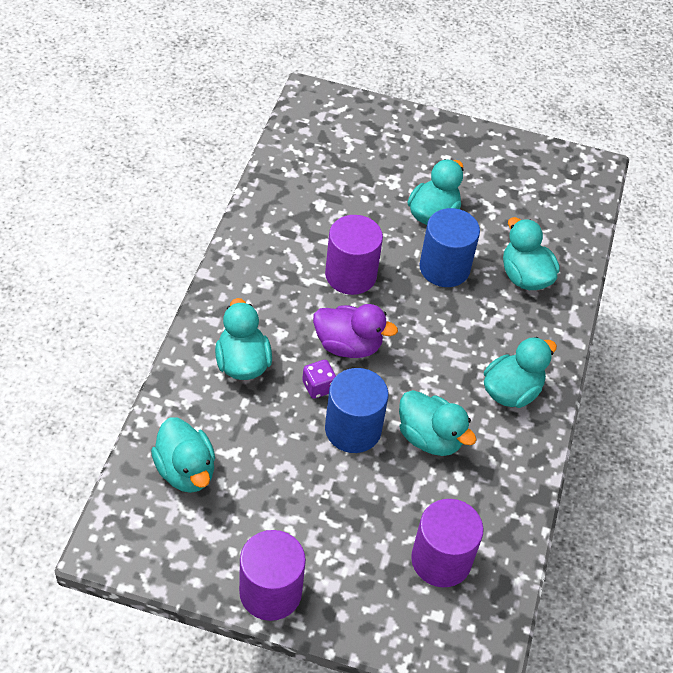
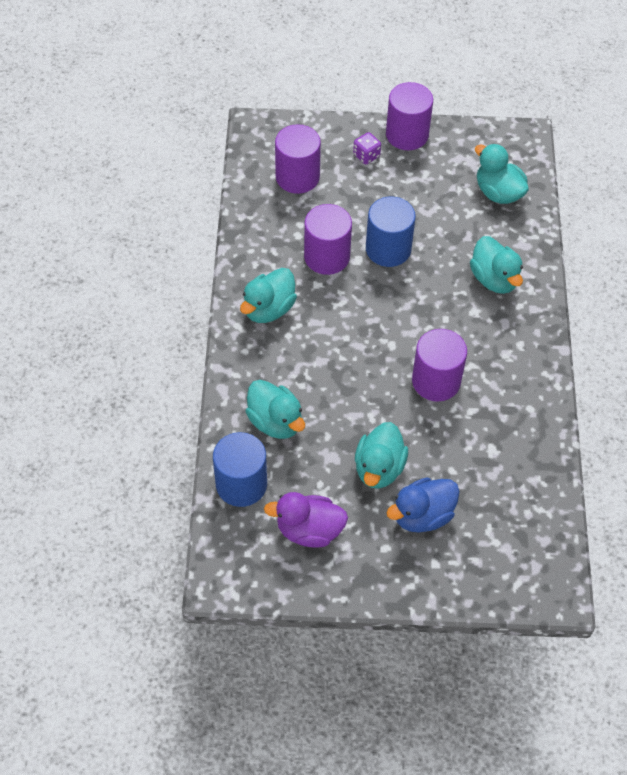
camera: 170 degrees right, 5 degrees up
(318, 387) = (426, 275): purple dice -> purple dice (366, 156)
(348, 345) = (415, 315): purple duck -> purple duck (309, 530)
(405, 171) = (422, 515): none -> blue duck
(430, 438) = (327, 256): turquoise duck -> purple cylinder
(444, 268) = (353, 411): blue cylinder -> blue cylinder (241, 484)

